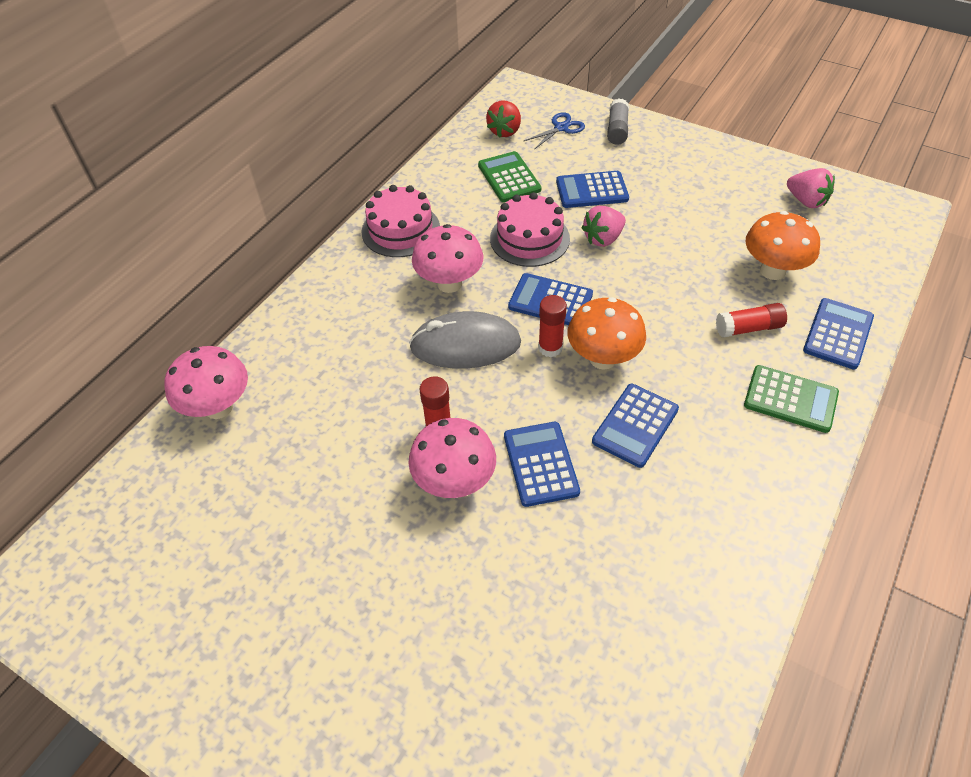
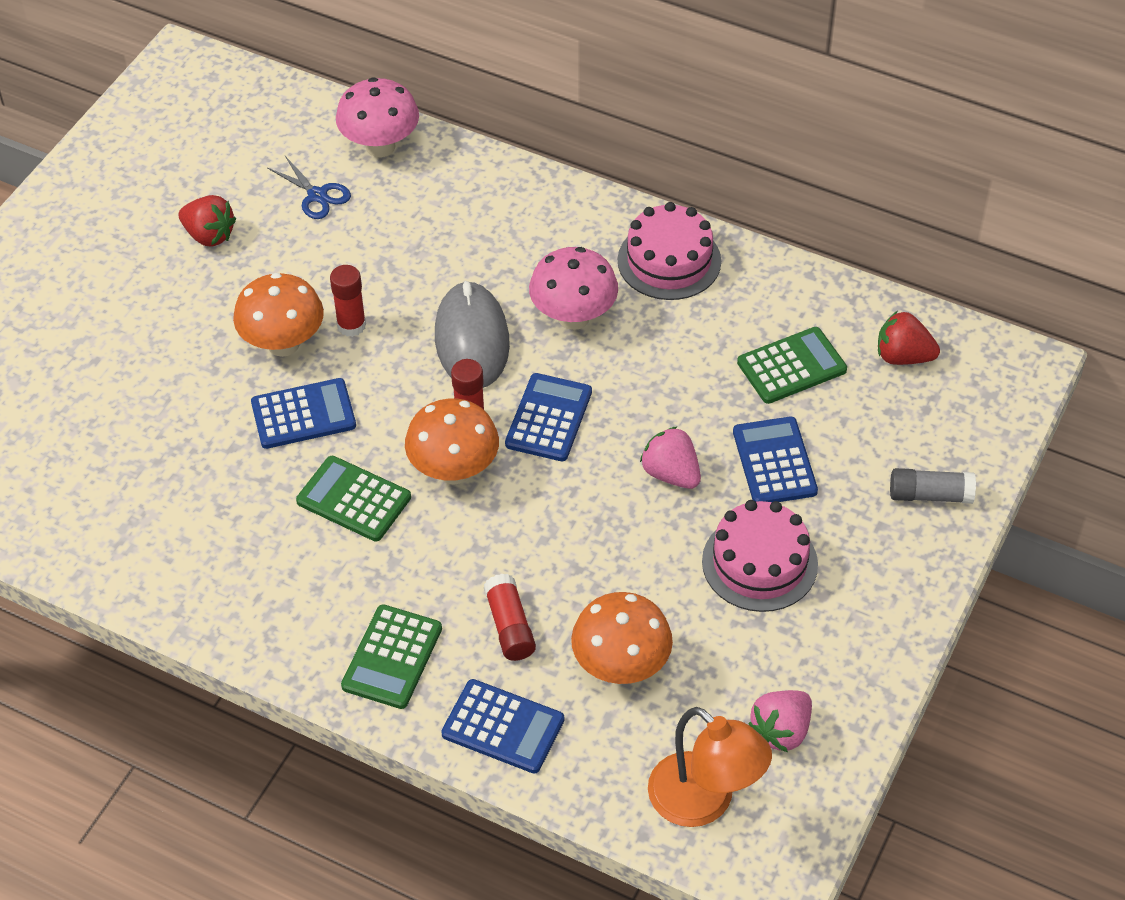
camera: 85 degrees right, 0 degrees up
(298, 552) = (209, 235): none -> red strawberry
(454, 482) = (283, 344): pink mushroom -> orange mushroom
(529, 238) = (664, 394): pink cake -> pink cake (759, 563)
(561, 128) = (922, 424): blue scissors -> blue scissors (317, 195)
(635, 425) = (354, 499): blue calculator -> green calculator
(869, 237) = (704, 802): none -> orange lamp

